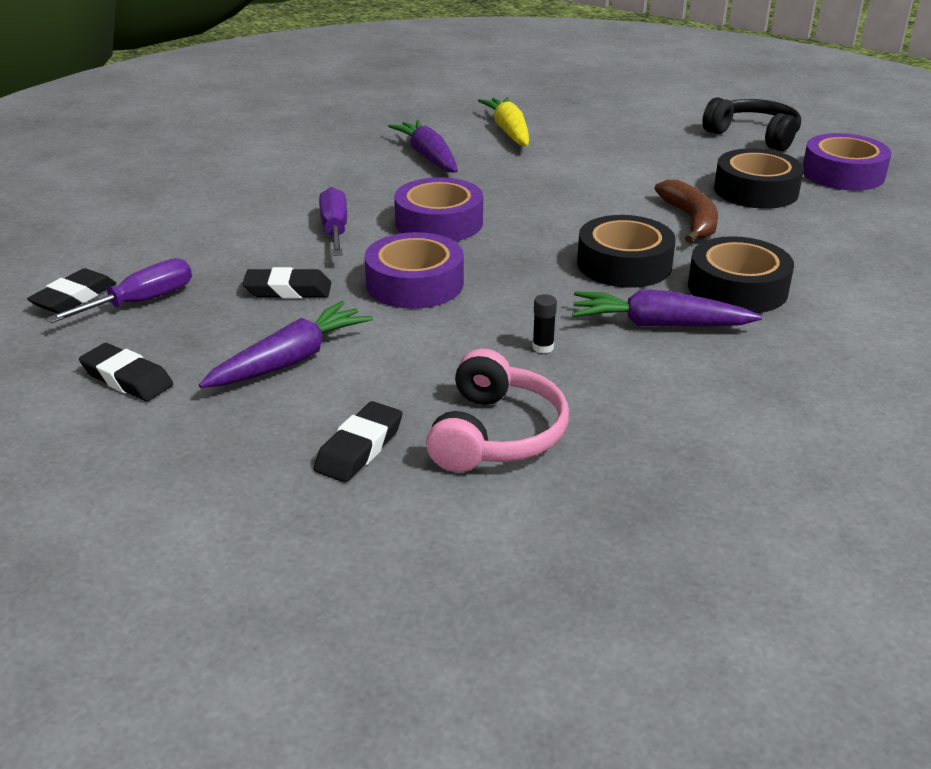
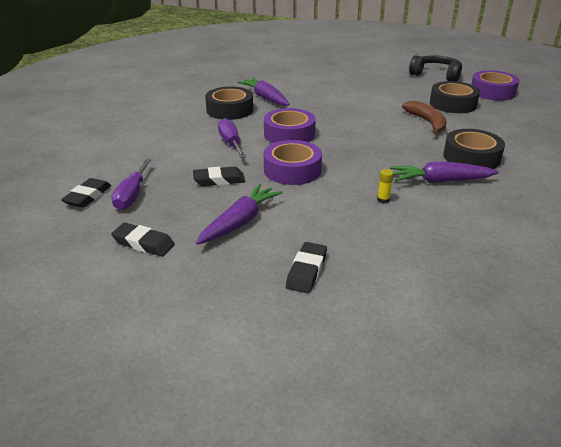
camera: 10 degrees left, 0 degrees up
(142, 302) = (132, 195): purple screwdriver -> purple screwdriver turned 150 degrees clockwise
(497, 434) = (382, 253): pink headphones -> none
(509, 131) = (303, 81): yellow carrot -> none
(543, 347) = (383, 200): black glue stick -> yellow glue stick
(624, 264) = (404, 149): black tape -> black tape (229, 110)

